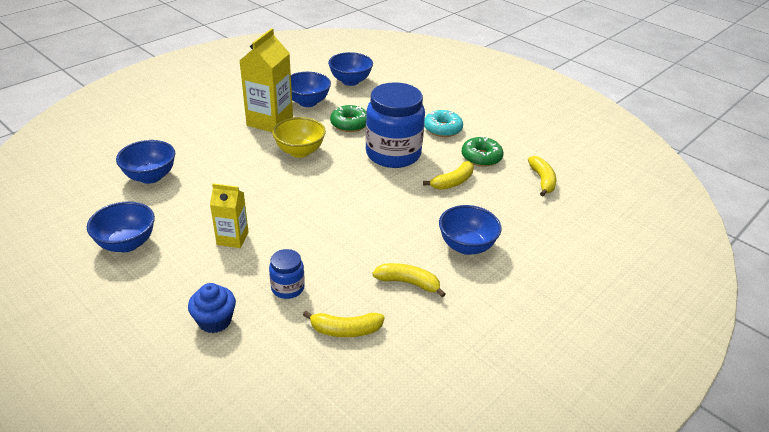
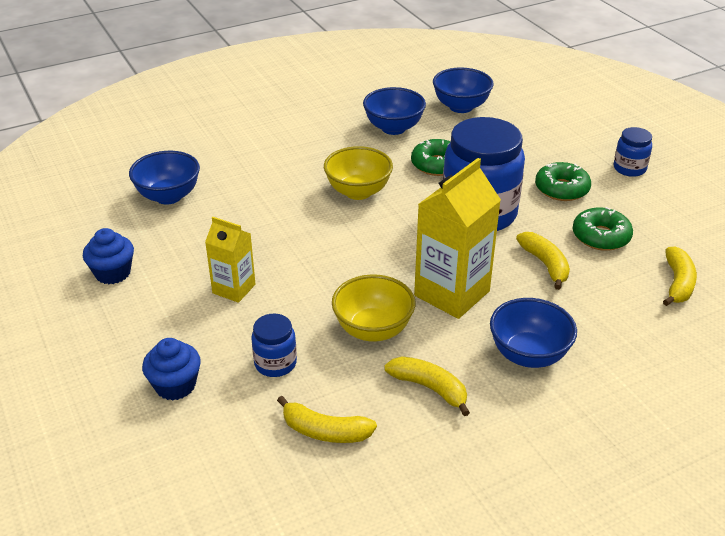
camera: 20 degrees right, 0 degrees up
(127, 244) = (113, 273): blue bowl -> blue cupcake
(270, 121) = (336, 147): yellow carton -> yellow carton (452, 293)
(351, 249) = (373, 330): none -> yellow bowl
(442, 129) = (561, 189): turquoise donut -> green donut
(452, 182) = (545, 265): yellow banana -> yellow banana turned 90 degrees counterclockwise
(481, 109) = (629, 168): none -> blue jar

